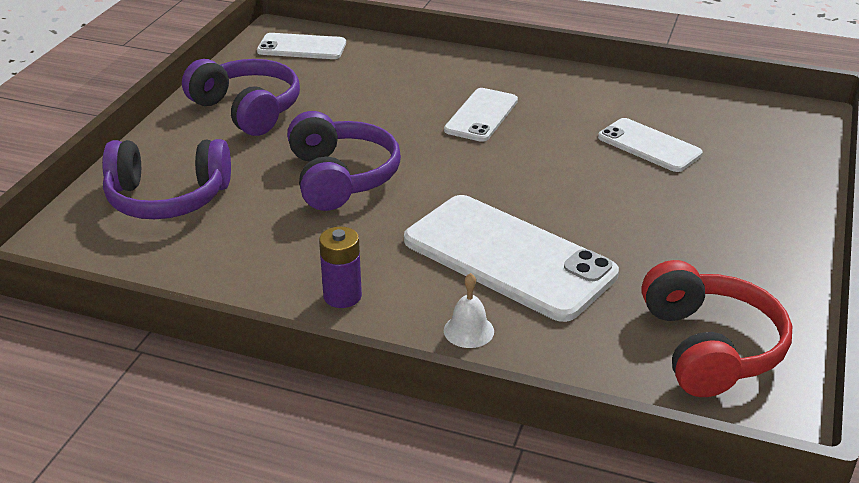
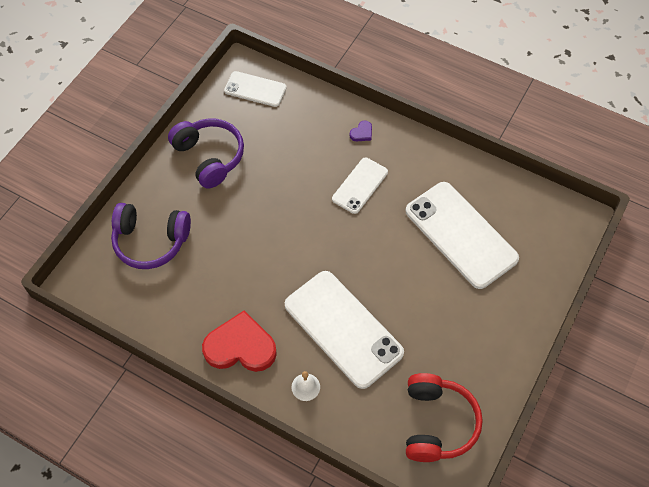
camera: 10 degrees right, 25 degrees up
(341, 177) = (257, 237): purple headphones -> none
(342, 296) = (240, 346): purple battery -> red heart
(466, 70) = (362, 133): none -> purple heart
(649, 146) = (461, 234): white phone -> white phone, size x1.81

